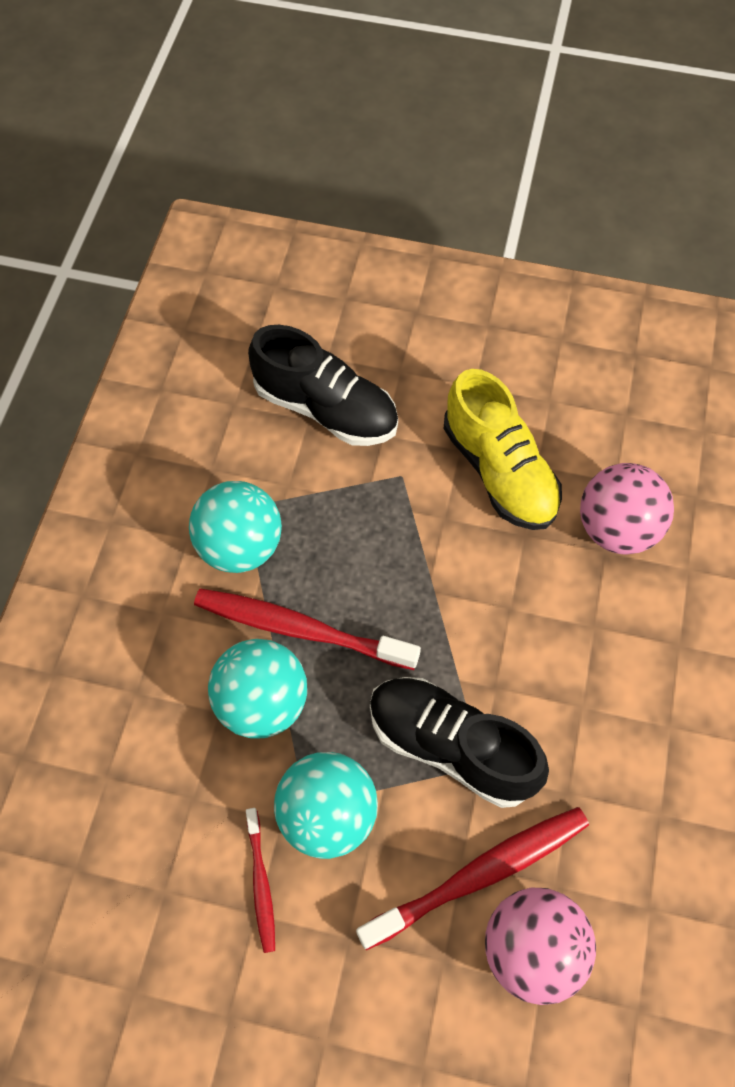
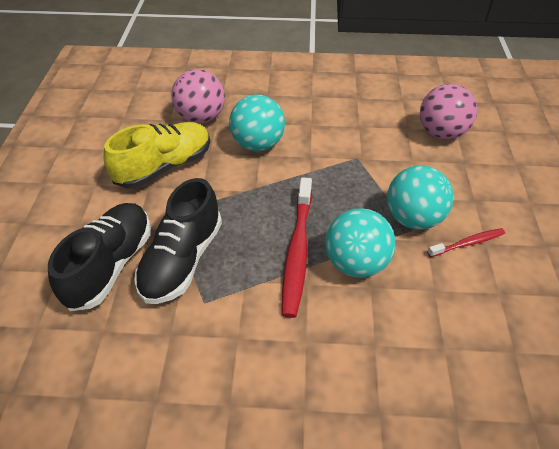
camera: 100 degrees left, 15 degrees down
(240, 546) = (239, 299): turquoise ball -> turquoise ball (258, 144)
(451, 746) = (351, 170): black shoe -> black shoe (182, 260)
(479, 874) = (415, 153): red toothbrush -> none

